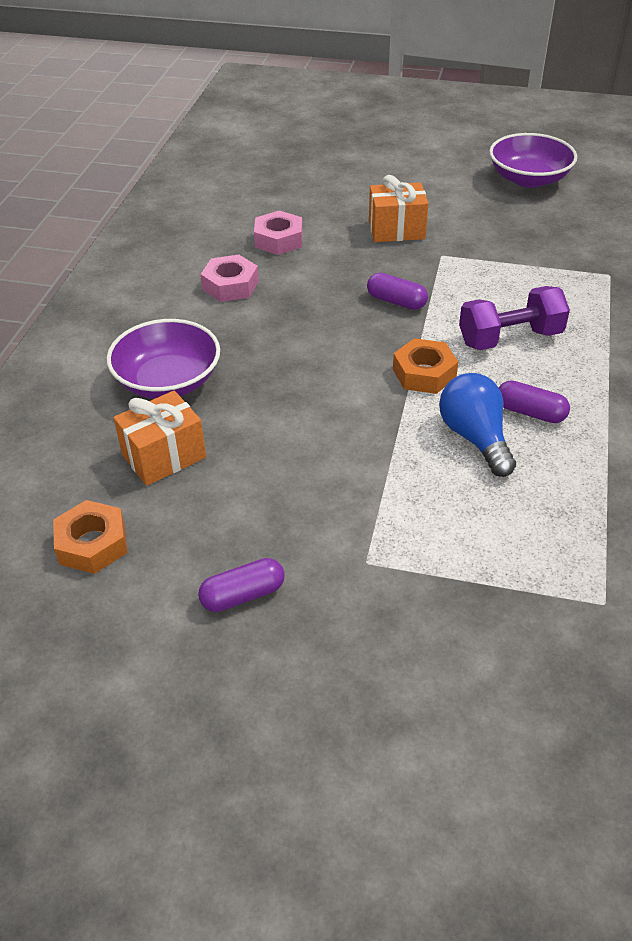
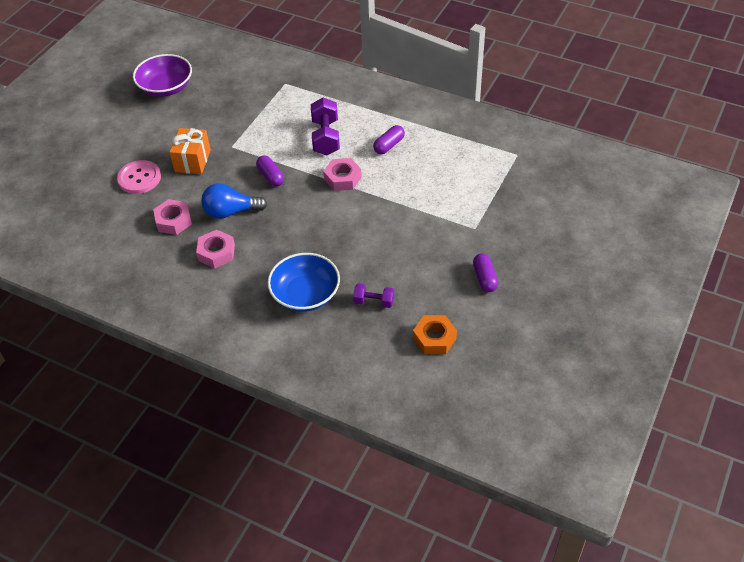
camera: 75 degrees left, 5 degrees up
(164, 456) = (374, 302): orange gift -> purple dumbbell
(168, 381) = (305, 294): purple bowl -> blue bowl
(345, 198) = (139, 178): none -> pink button
(396, 301) = (270, 176): purple capsule -> purple capsule turned 75 degrees counterclockwise
(424, 373) = (342, 178): orange nut -> pink nut
(475, 438) = (401, 170): blue light bulb -> blue light bulb (231, 212)

